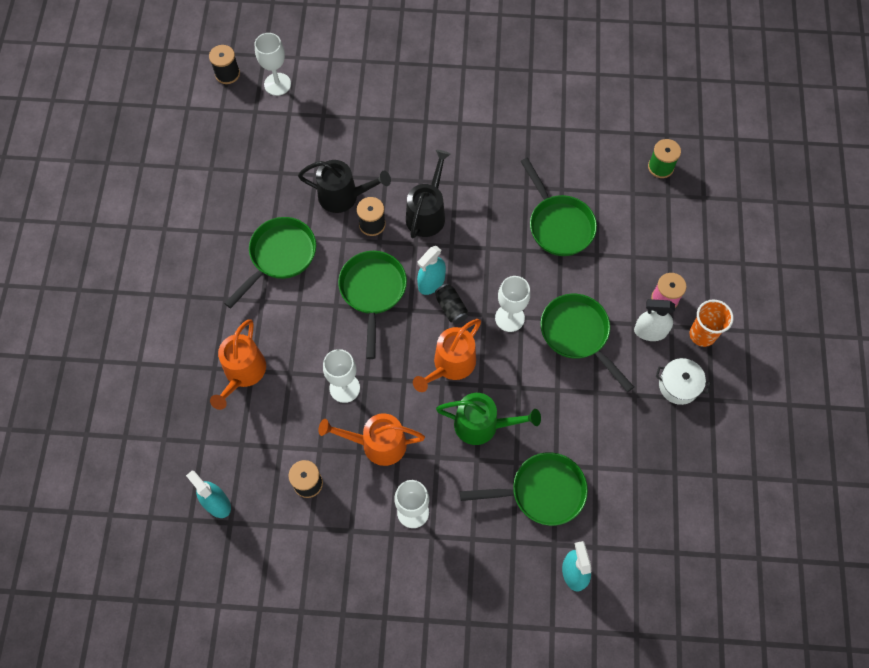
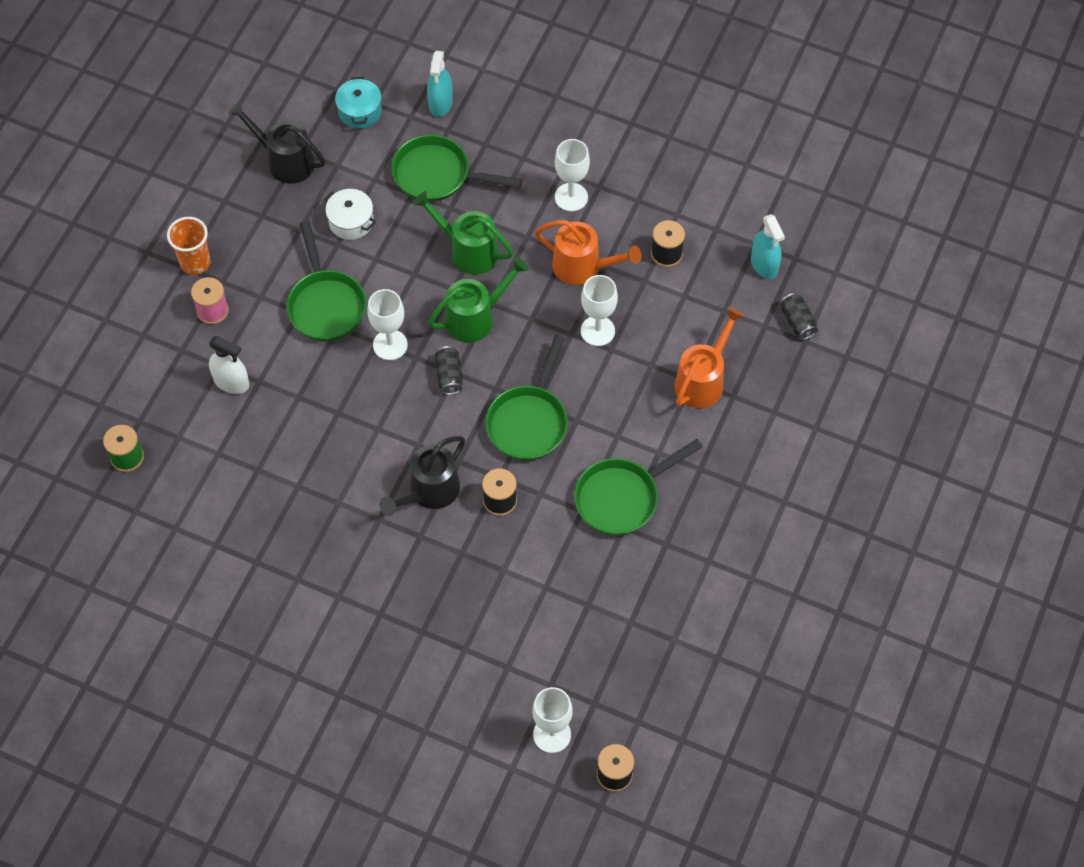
camera: 160 degrees left, 5 degrees down
(174, 455) = (797, 322): none -> black can
(344, 196) = (520, 546): black watering can -> black watering can (285, 161)
(431, 282) = (459, 410): turquoise spray bottle -> none
(450, 365) = (476, 317): orange watering can -> green watering can
(558, 224) = (283, 428): green pan -> none
(643, 535) = (360, 111): none -> turquoise pot
(650, 331) = (248, 283): white spray bottle -> white spray bottle (231, 382)
(678, 385) = (249, 224): white pot -> white pot (351, 221)

